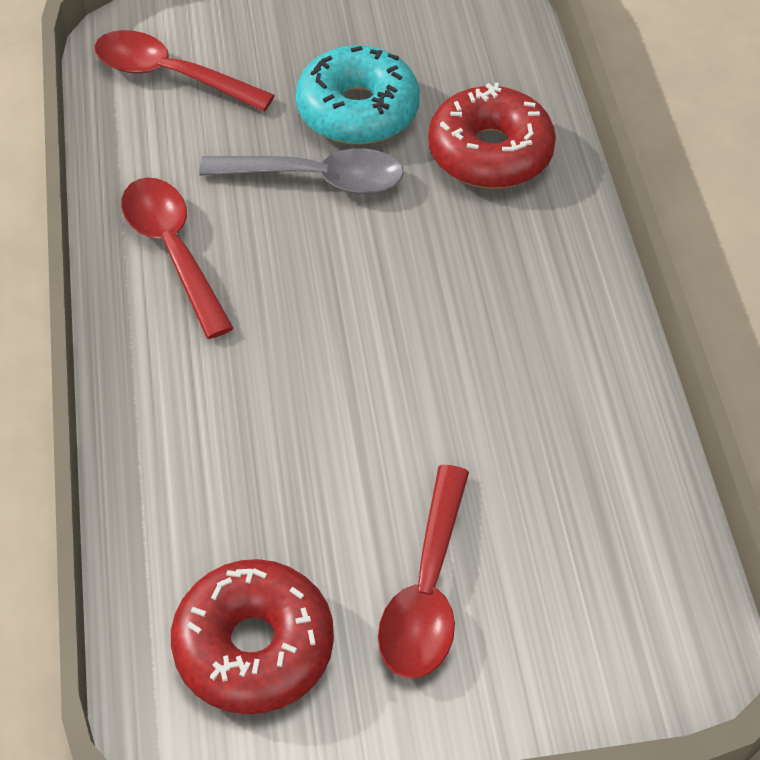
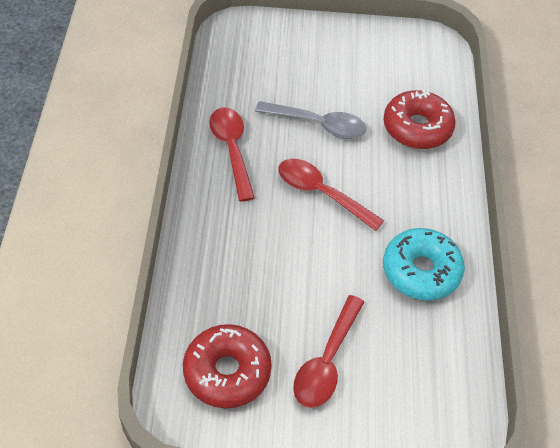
camera: 10 degrees right, 0 degrees up
(170, 75) = (251, 53): red spoon -> red spoon (321, 193)
(357, 111) = (349, 91): turquoise donut -> turquoise donut (421, 271)

